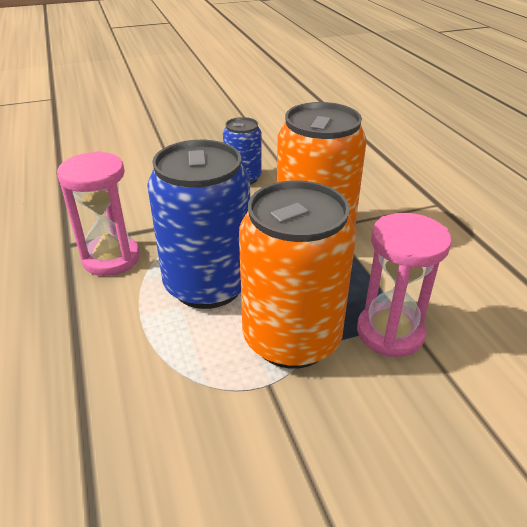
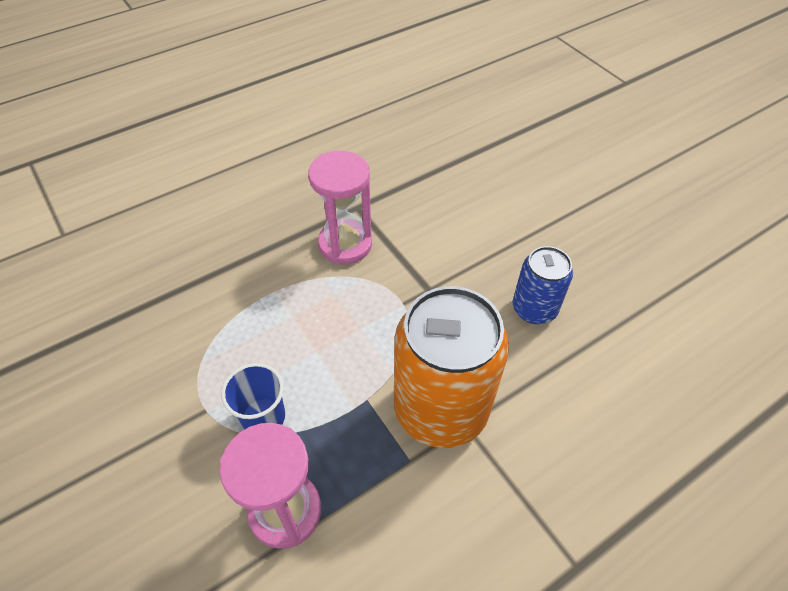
camera: 75 degrees right, 15 degrees up
(208, 285) = (325, 329): blue can -> none
(292, 338) = (263, 417): orange can -> blue cup

